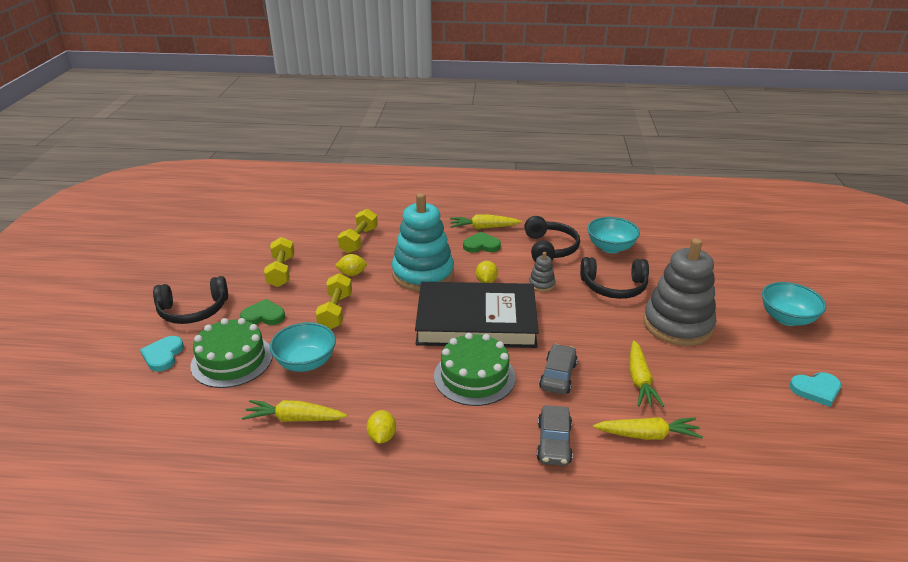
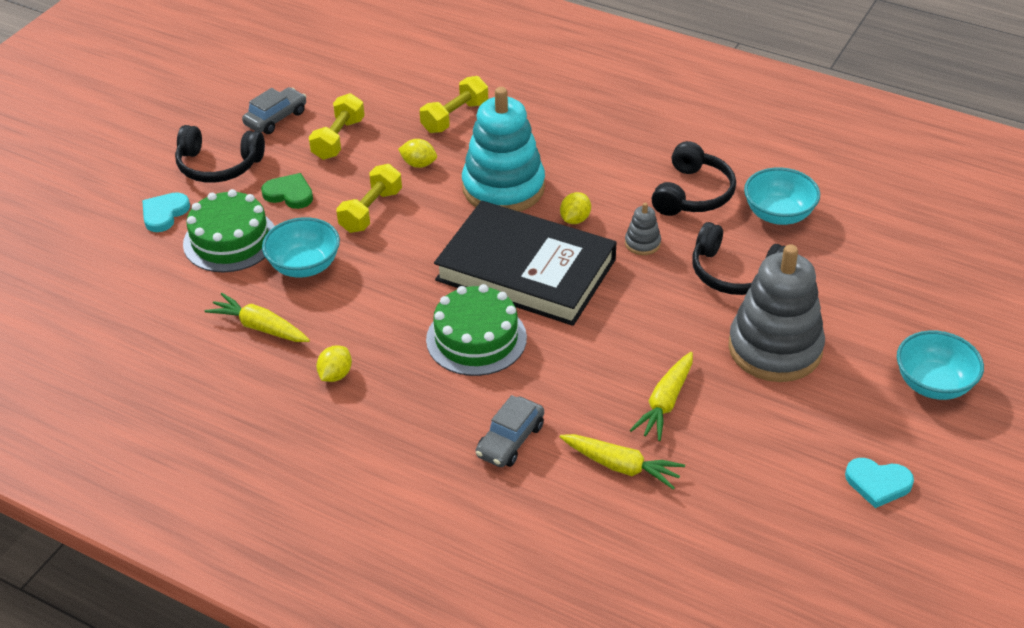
camera: 25 degrees right, 10 degrees up
(481, 245) = (605, 165): green heart -> none
(484, 227) = (627, 138): yellow carrot -> none
(558, 376) = (572, 367): grey car -> grey car (276, 118)

